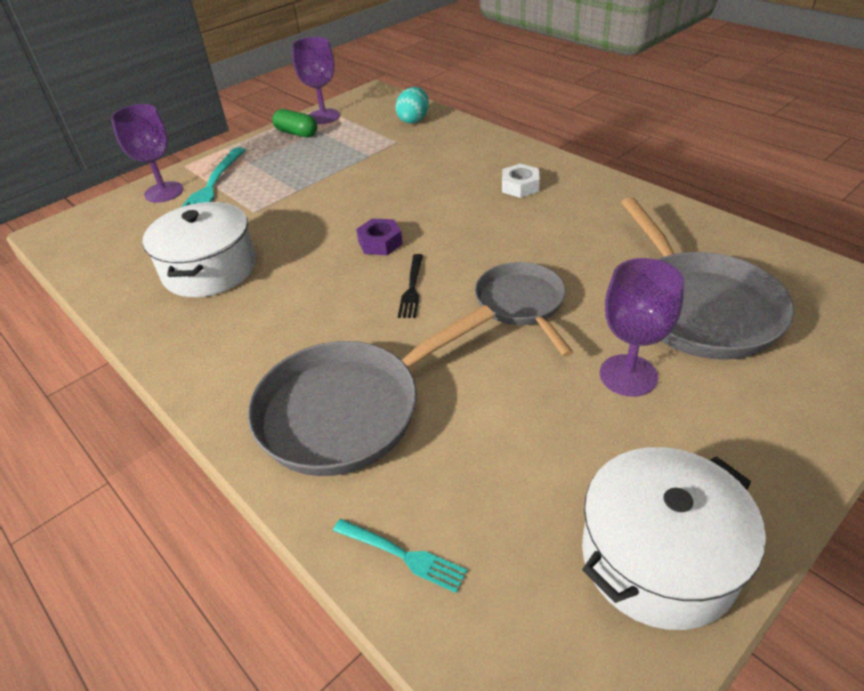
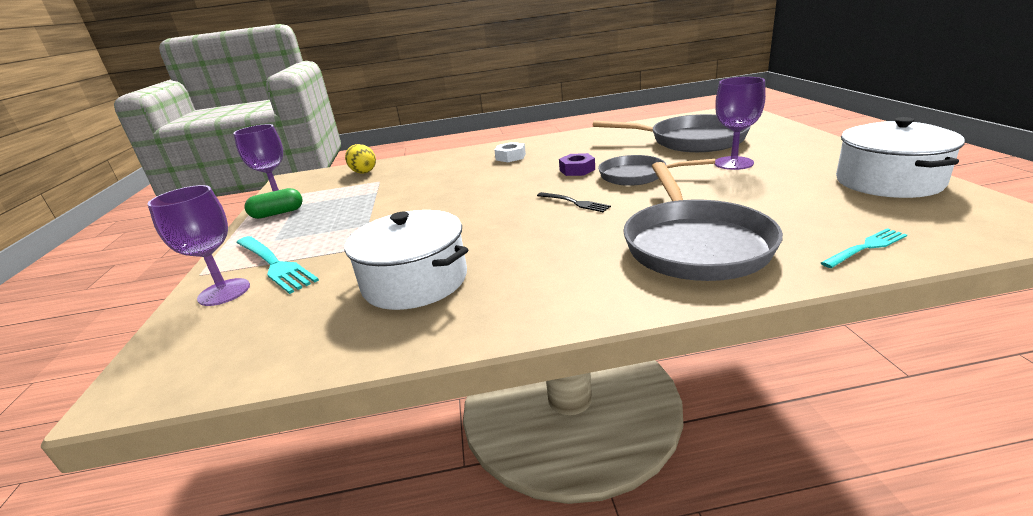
camera: 55 degrees left, 15 degrees down
(380, 243) = (501, 205): purple nut -> purple nut (577, 170)
(414, 120) = (363, 172): turquoise egg -> yellow egg

